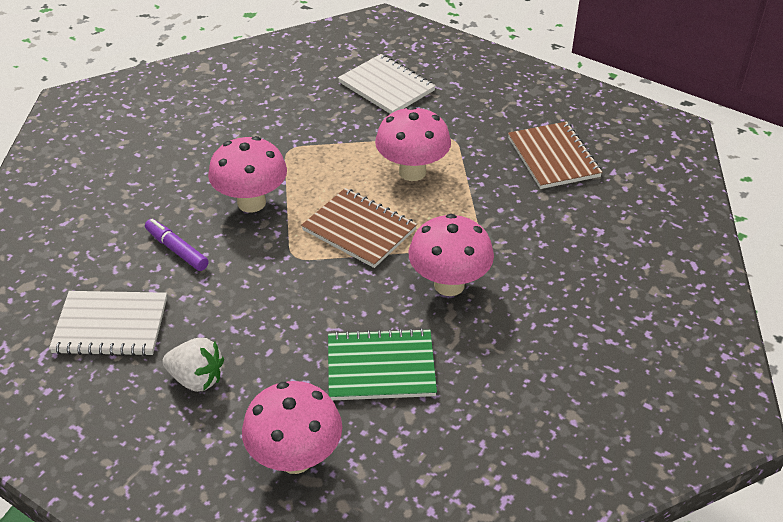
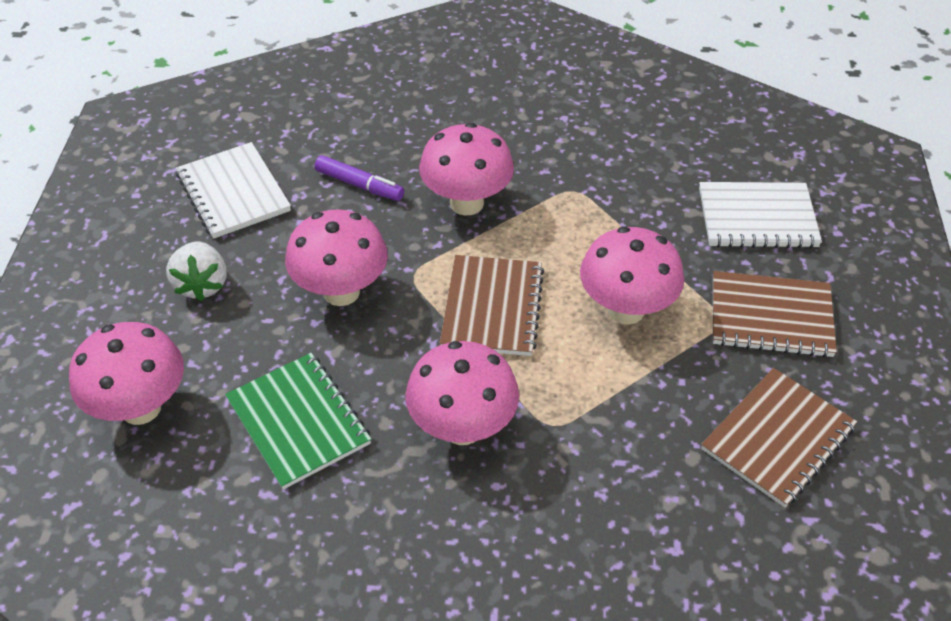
camera: 60 degrees right, 5 degrees up
(177, 250) = (359, 185): purple marker -> purple marker turned 105 degrees clockwise
(277, 300) = (341, 292): none -> pink mushroom
(386, 87) = (757, 217): white notebook -> white notebook turned 75 degrees clockwise
(466, 118) = (771, 316): none -> brown notebook

